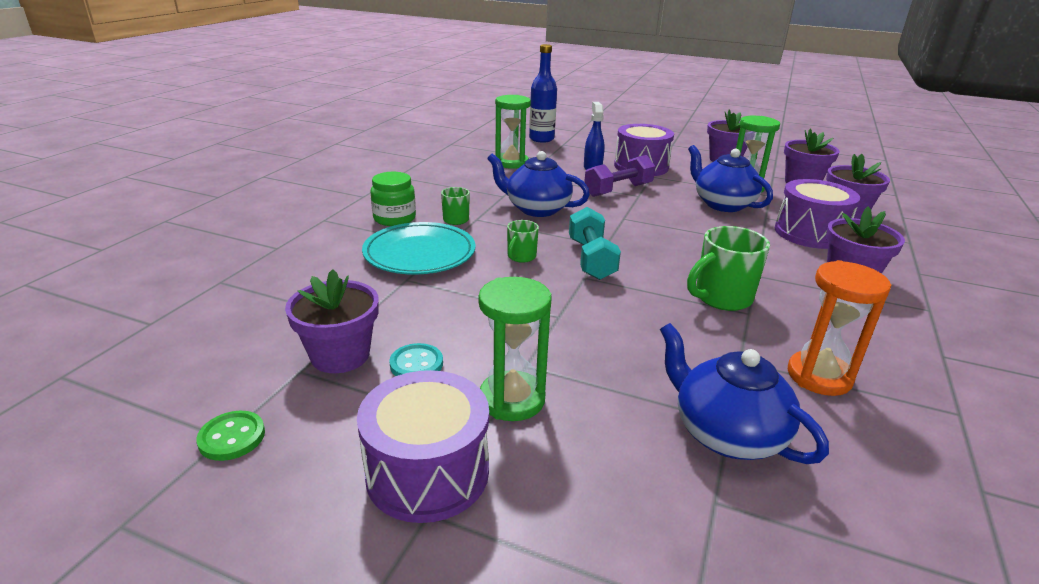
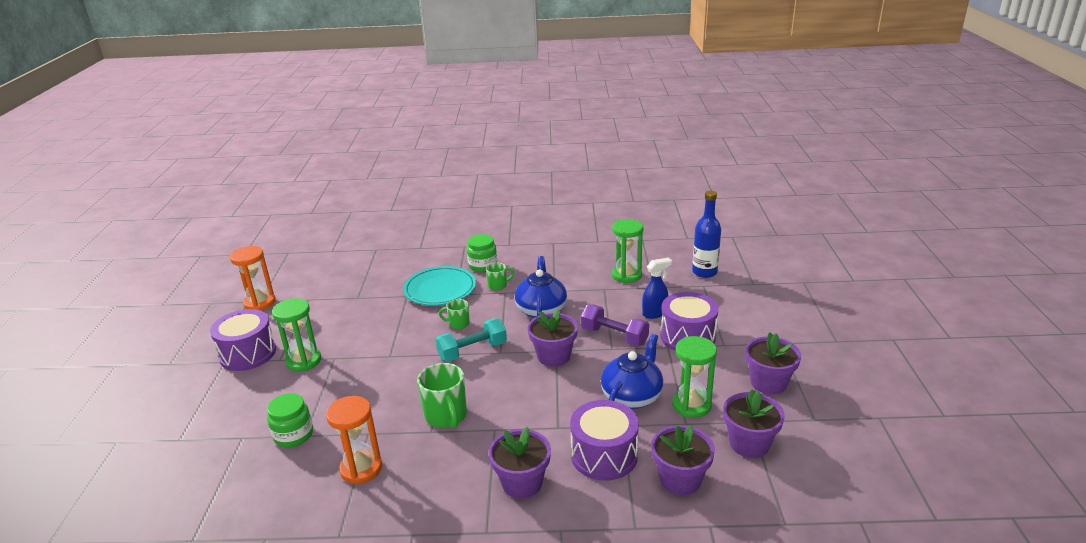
camera: 70 degrees right, 0 degrees up
(232, 437) = (260, 303): green button -> orange hourglass
(340, 355) = (324, 304): purple flower pot -> purple flower pot (553, 356)
(416, 364) = (324, 326): turquoise button -> none
(721, 298) = (446, 416): green mug -> green mug turned 150 degrees counterclockwise
(726, 433) = (293, 435): blue teapot -> green jar

